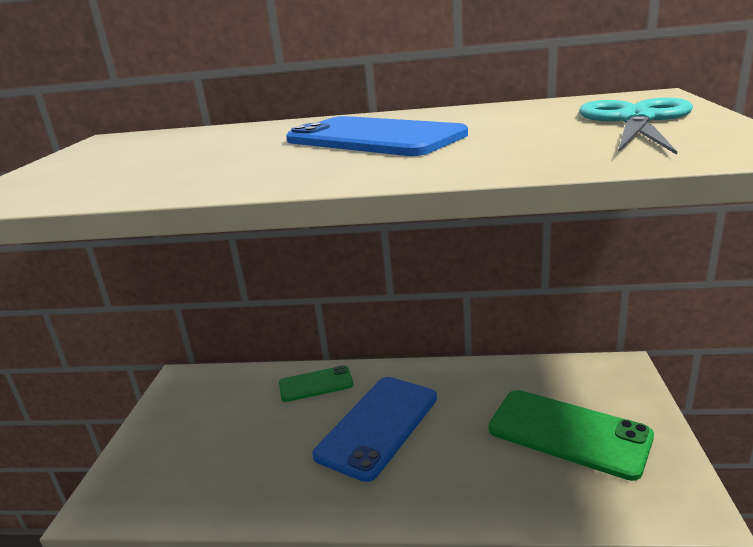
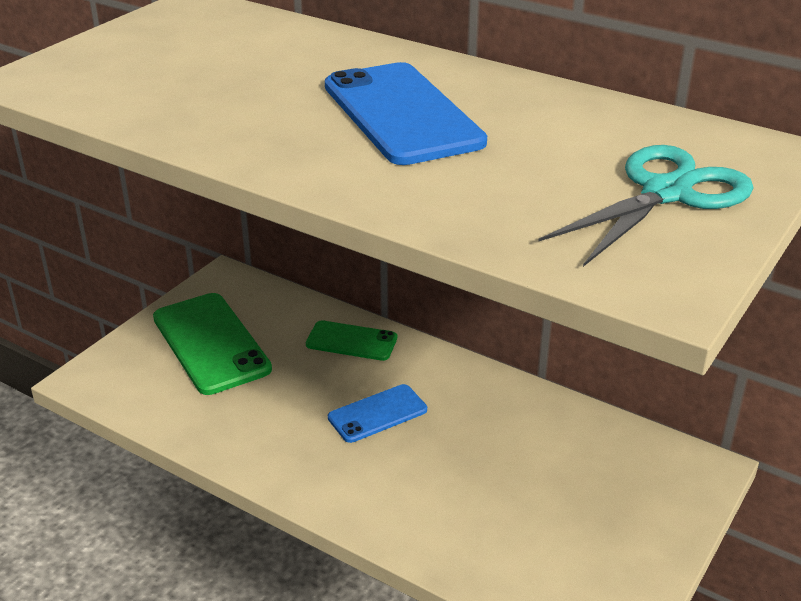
camera: 25 degrees right, 10 degrees up
(378, 426) = (377, 414): blue phone -> blue phone, size x0.58
(568, 433) = (562, 508): green phone -> green phone (211, 343)

